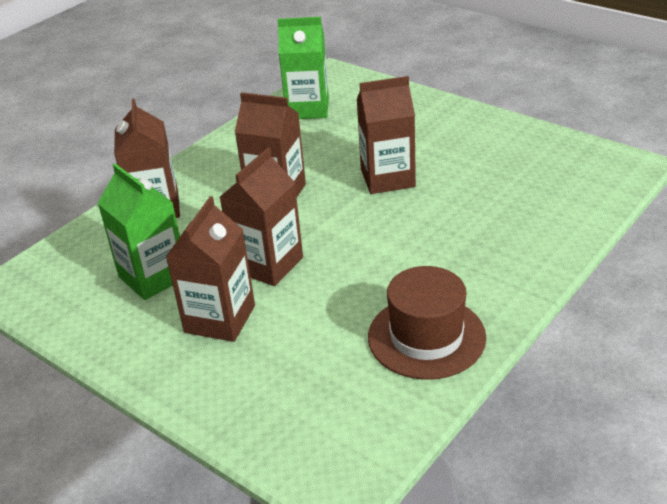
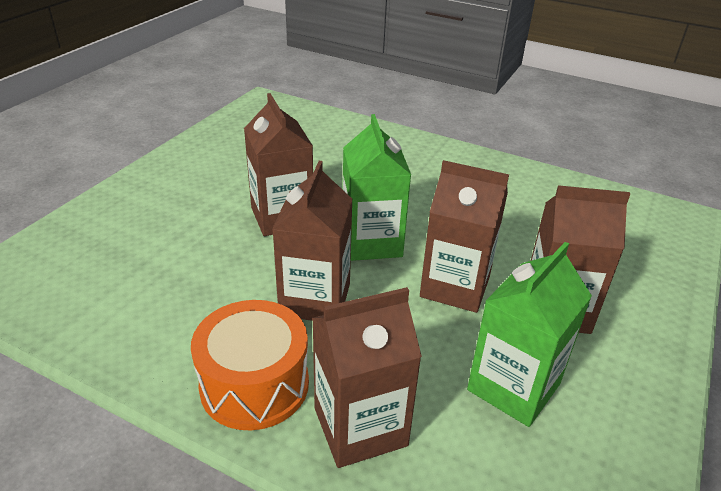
camera: 105 degrees left, 0 degrees up
(206, 170) = (254, 384): none -> orange drum
(307, 108) = (91, 297): green carton -> green carton (371, 242)
(426, 337) = (515, 186): brown hat -> none

